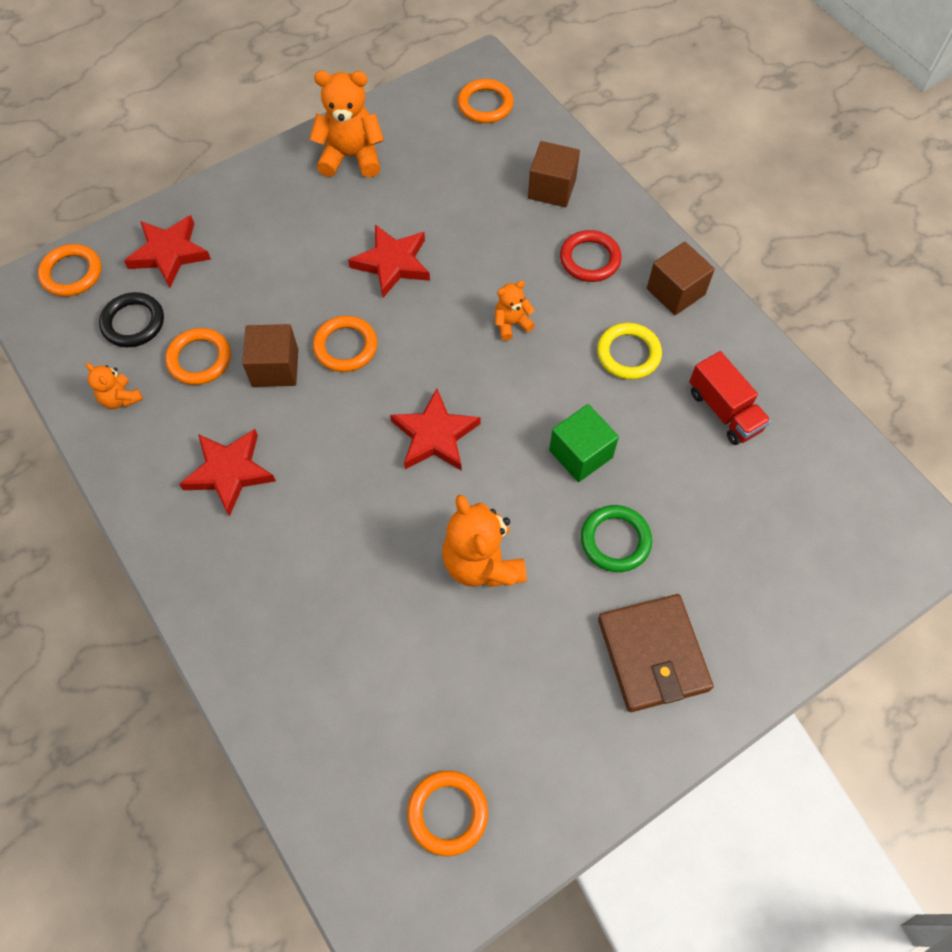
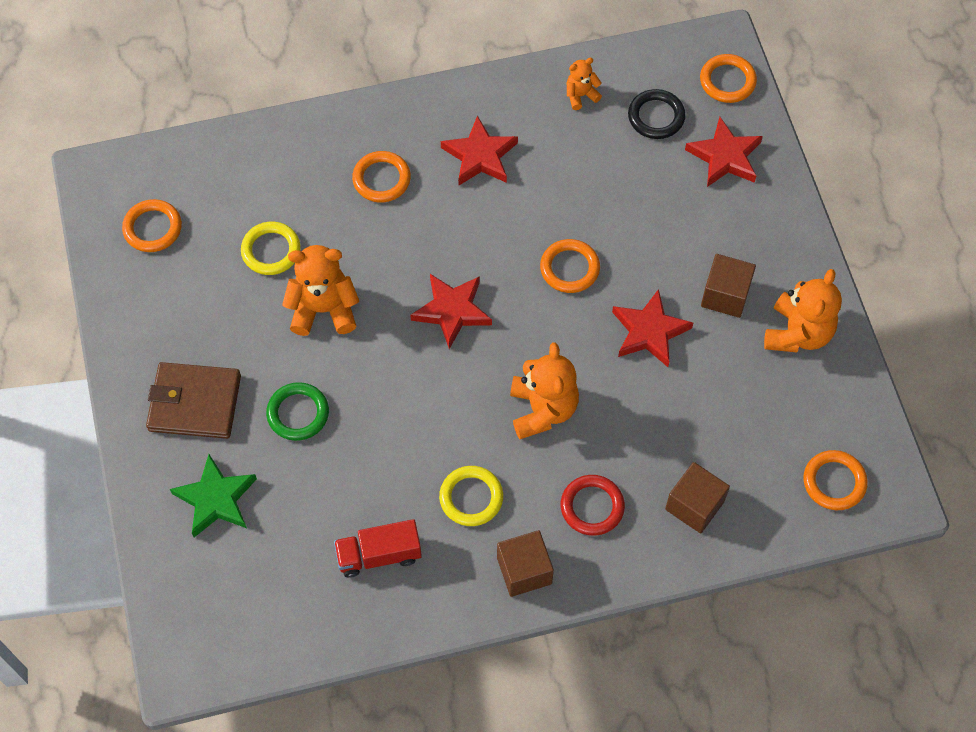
camera: 110 degrees right, 0 degrees up
(199, 359) = (599, 157): orange ring -> orange ring (381, 179)
(275, 368) = (568, 210): brown cube -> brown cube (725, 295)
(428, 651) = (271, 250): none -> yellow ring
(511, 324) = (542, 409): orange teddy bear -> orange teddy bear, size x1.87
(580, 454) = (387, 417): green cube -> none
(748, 584) = (216, 499): none -> green star

